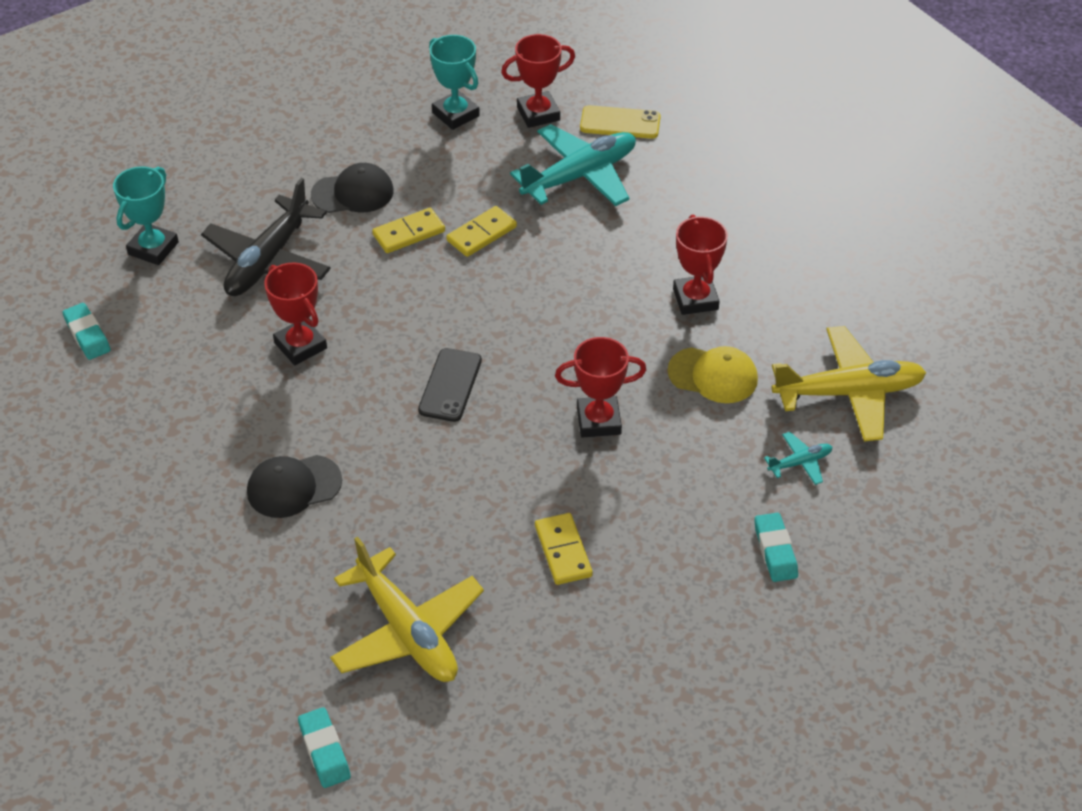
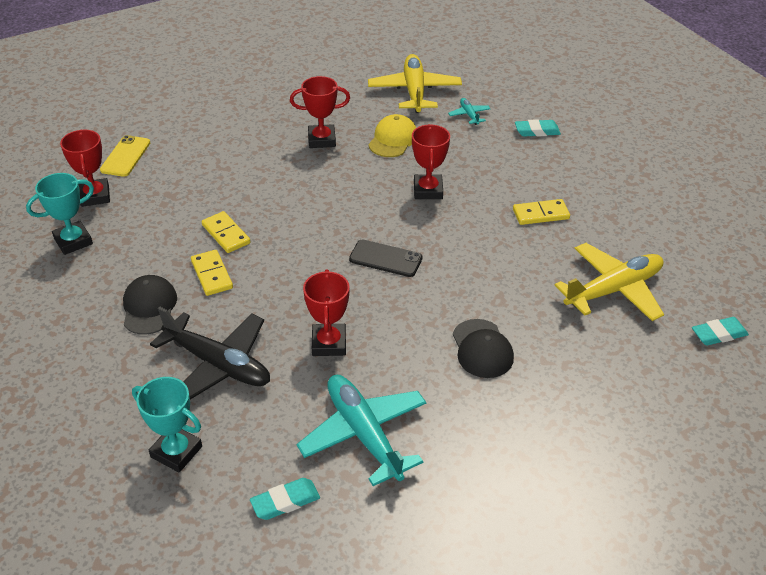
camera: 85 degrees left, 5 degrees down
(300, 345) = (329, 343): red trophy -> red trophy turned 60 degrees counterclockwise
(580, 175) = (177, 180): turquoise plane -> turquoise plane (363, 434)

